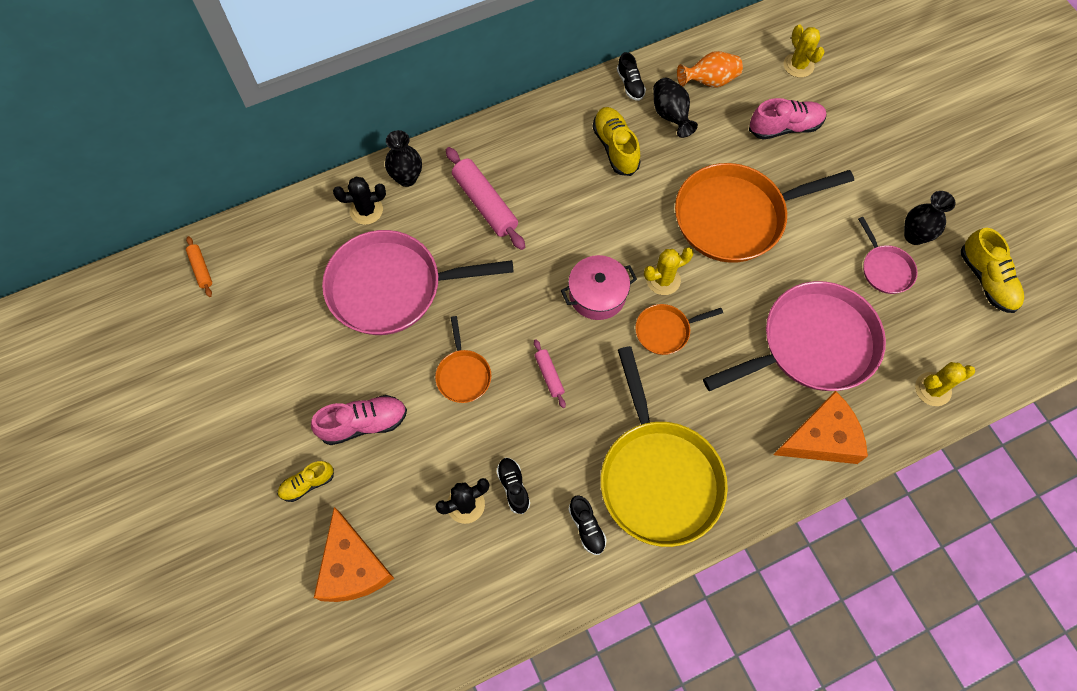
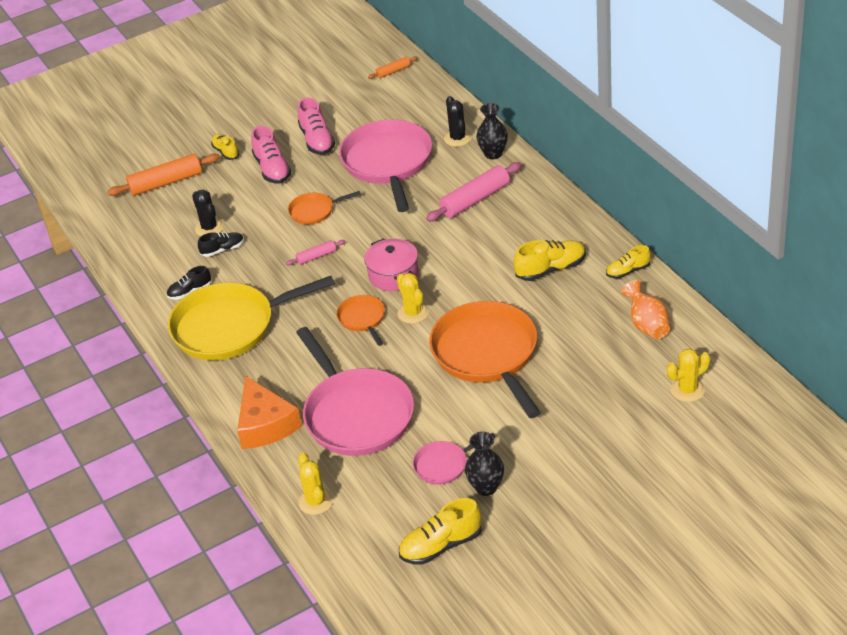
camera: 90 degrees right, 25 degrees down
(352, 566) = (166, 183): orange cheese -> orange rolling pin
(630, 84) = (628, 271): black shoe -> yellow shoe
(670, 115) = (597, 301): black vase -> none
(785, 127) = (602, 384): pink shoe -> pink shoe (317, 140)

